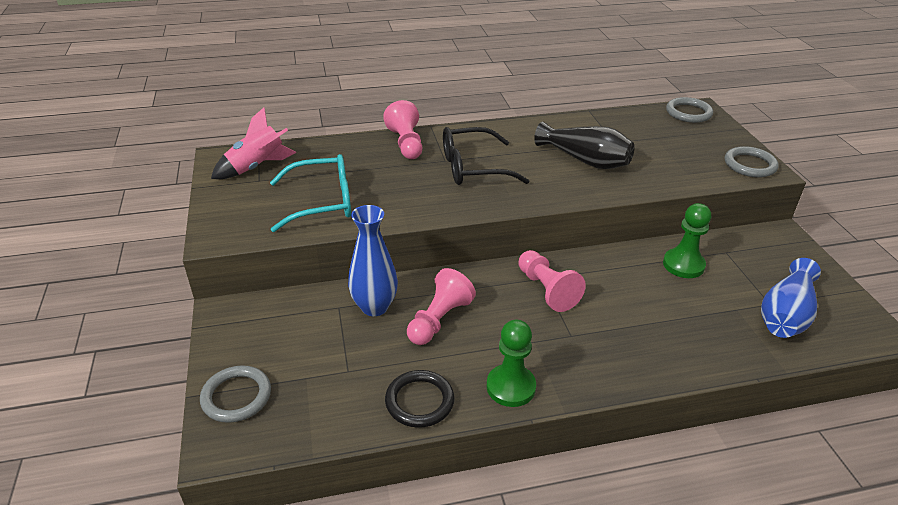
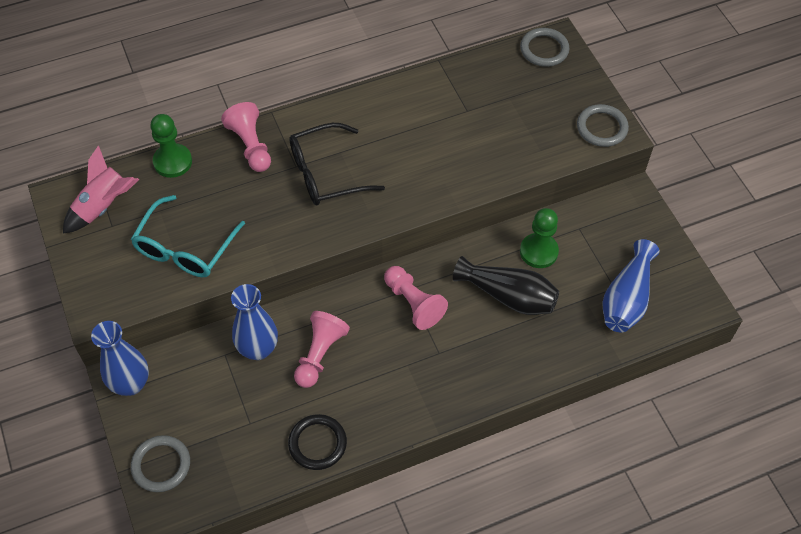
camera: 10 degrees left, 20 degrees up
(233, 319) = (131, 384): none -> blue vase
(322, 202) = (185, 248): turquoise glasses -> turquoise glasses turned 135 degrees clockwise
(511, 387) = (392, 416): green pawn -> green pawn (172, 162)
(585, 160) = (438, 145): black vase -> black vase (508, 296)

